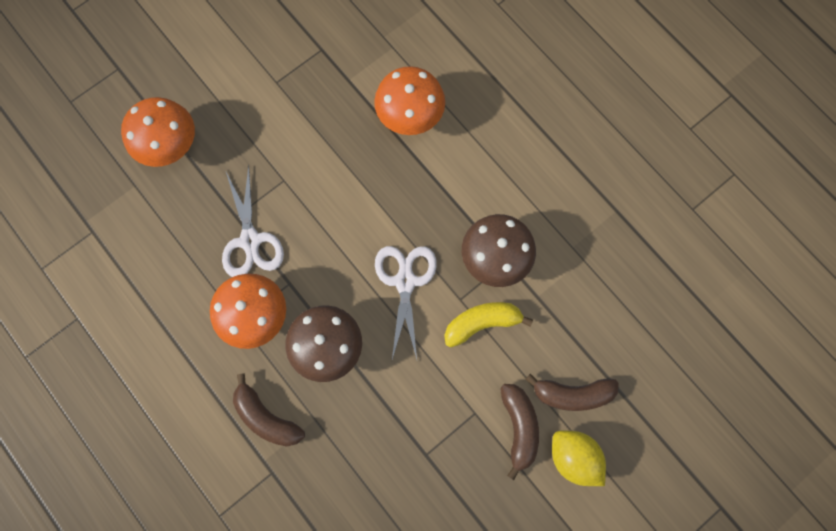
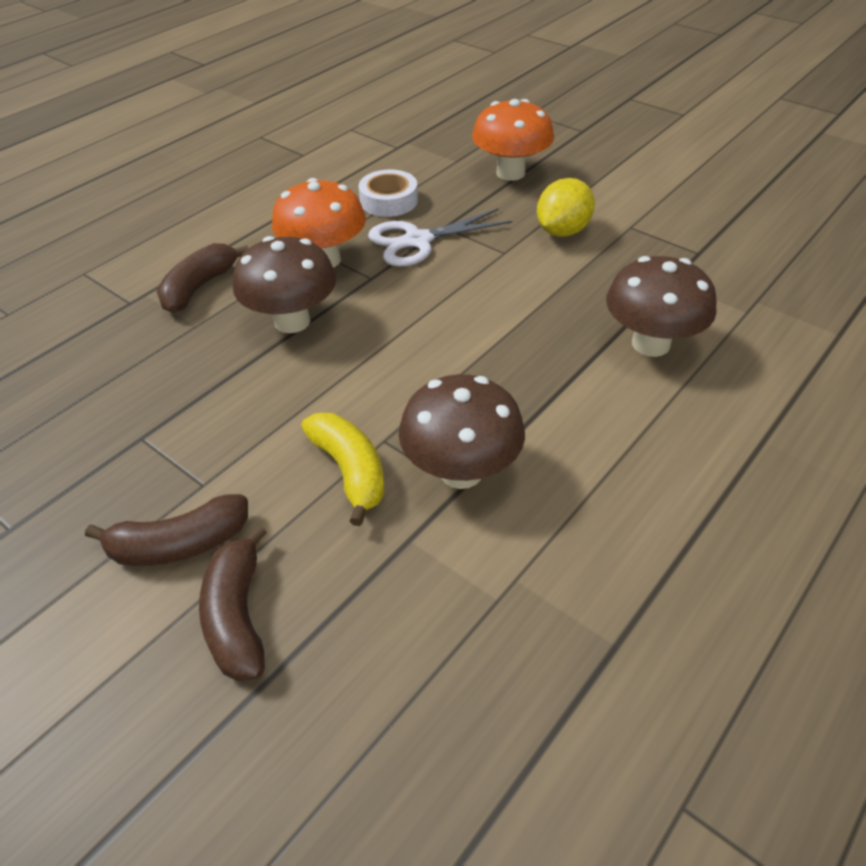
camera: 80 degrees right, 30 degrees down
(184, 253) = (389, 201): none -> white tape
(405, 281) = (398, 377): white scissors -> none
(410, 117) = (650, 344): orange mushroom -> brown mushroom
(573, 457) = (121, 634): yellow lemon -> yellow lemon (562, 231)

